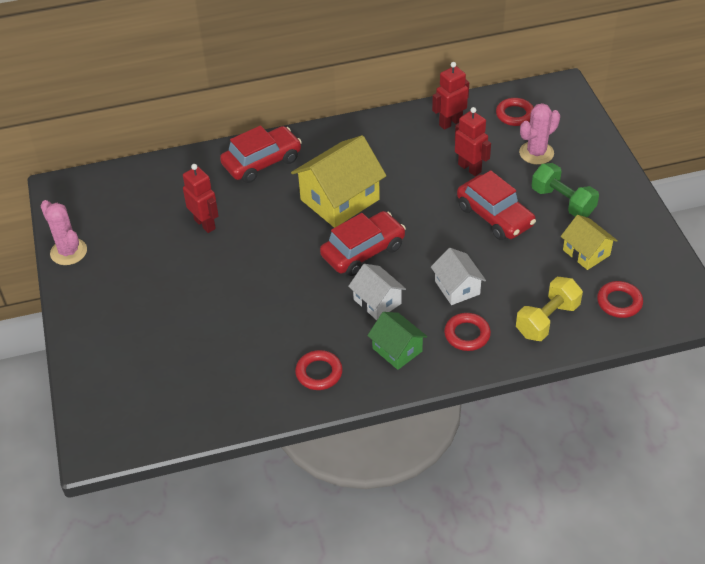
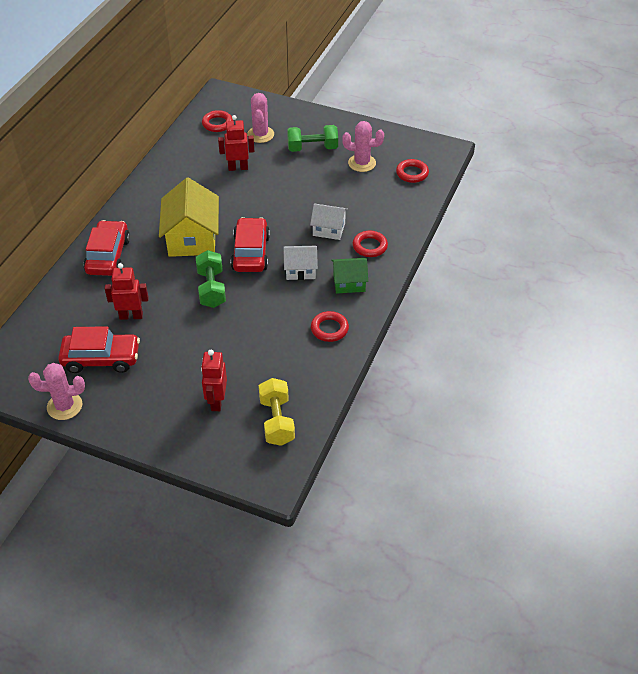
camera: 55 degrees left, 0 degrees up
(289, 254) = (211, 289): none -> green dumbbell
(450, 122) = (188, 153): red robot -> red robot (216, 401)
(495, 216) = (290, 181): red car -> red car (101, 359)
(547, 320) = (394, 208): yellow dumbbell -> yellow dumbbell (277, 421)
(586, 252) = (362, 163): yellow house -> pink cactus

